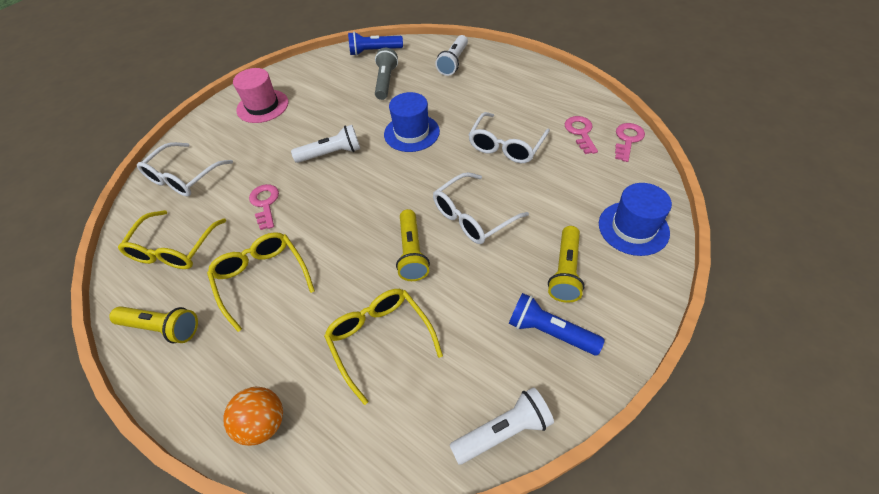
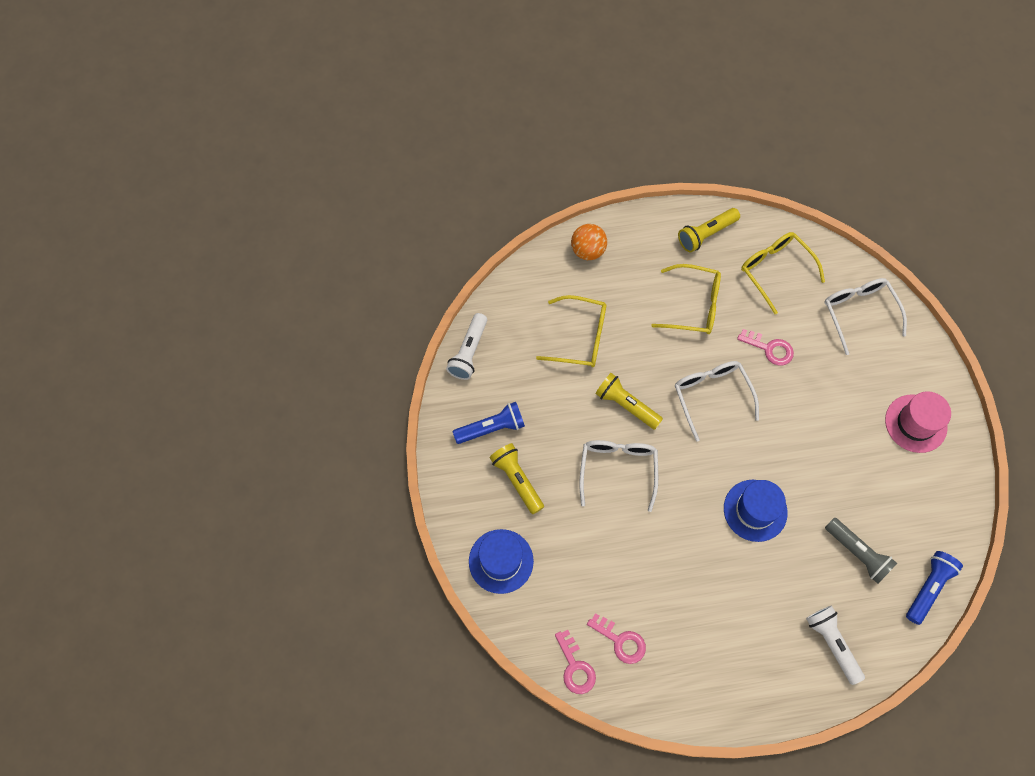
camera: 130 degrees right, 15 degrees up
(331, 154) = (787, 430): white flashlight -> none
(506, 146) = (665, 566): white glasses -> white glasses (711, 396)

